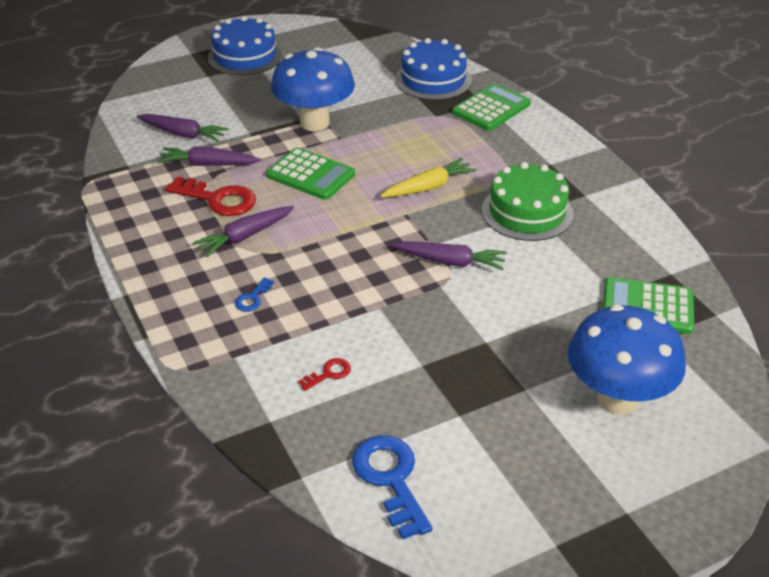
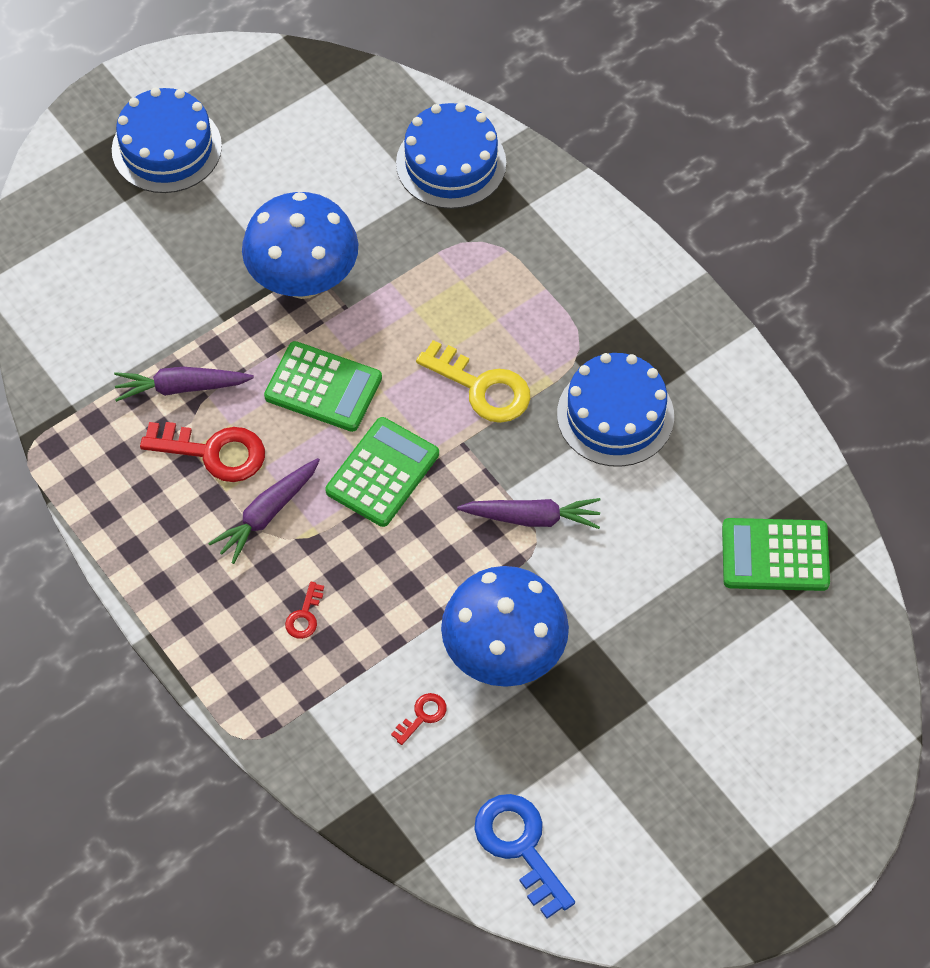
camera: 10 degrees left, 20 degrees up
(183, 134) = (128, 332): purple carrot -> none
(252, 298) = (304, 616): blue key -> red key
(428, 187) = (482, 388): yellow carrot -> yellow key
(491, 108) = (541, 215): green calculator -> green calculator (382, 472)
(527, 212) = (615, 415): green cake -> blue cake
(617, 399) = (749, 700): blue mushroom -> blue mushroom (504, 655)

